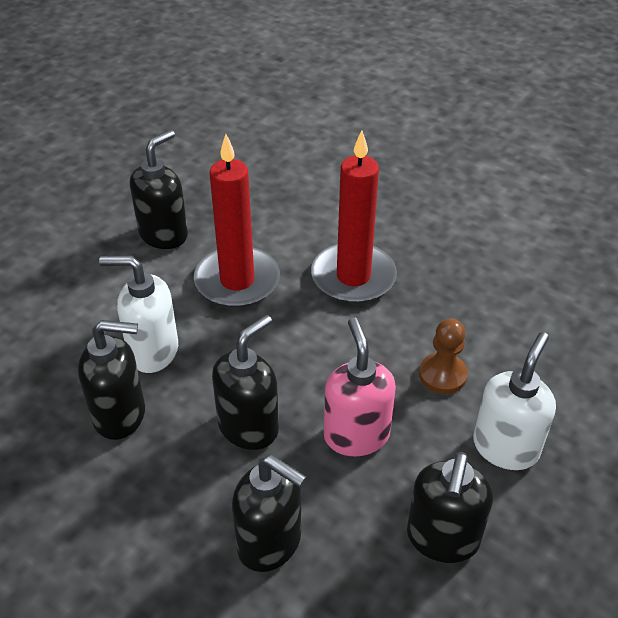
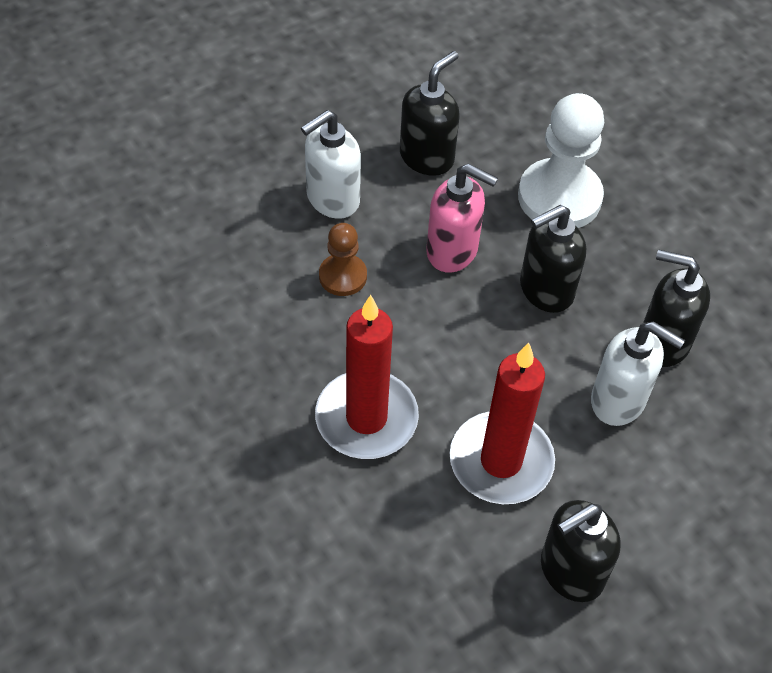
camera: 160 degrees left, 10 degrees up
(270, 542) = (559, 197): black soap dispenser -> white pawn
(356, 435) = (452, 251): pink soap dispenser -> pink soap dispenser turned 75 degrees counterclockwise

